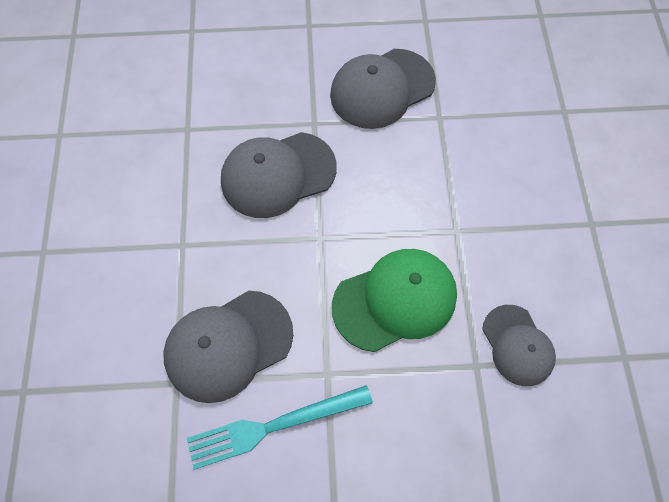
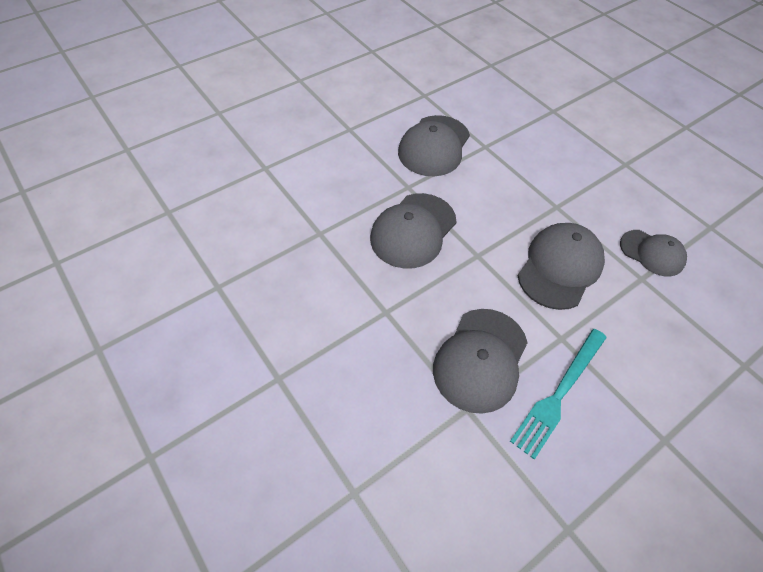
camera: 35 degrees left, 10 degrees down
(395, 300) = (560, 267): green cap -> grey cap

